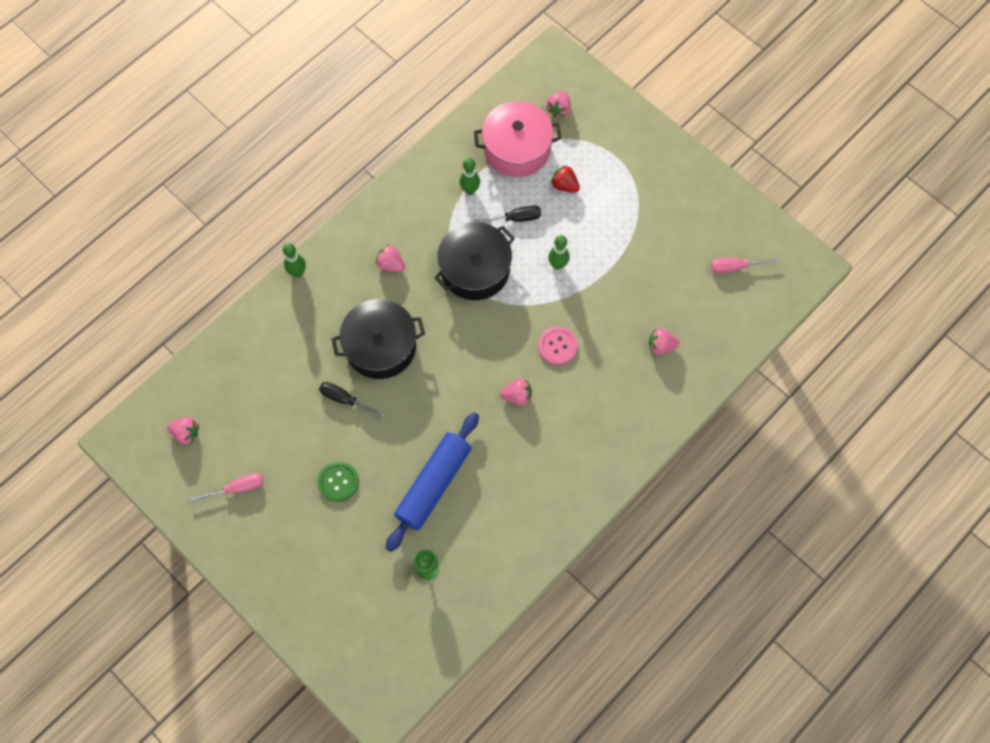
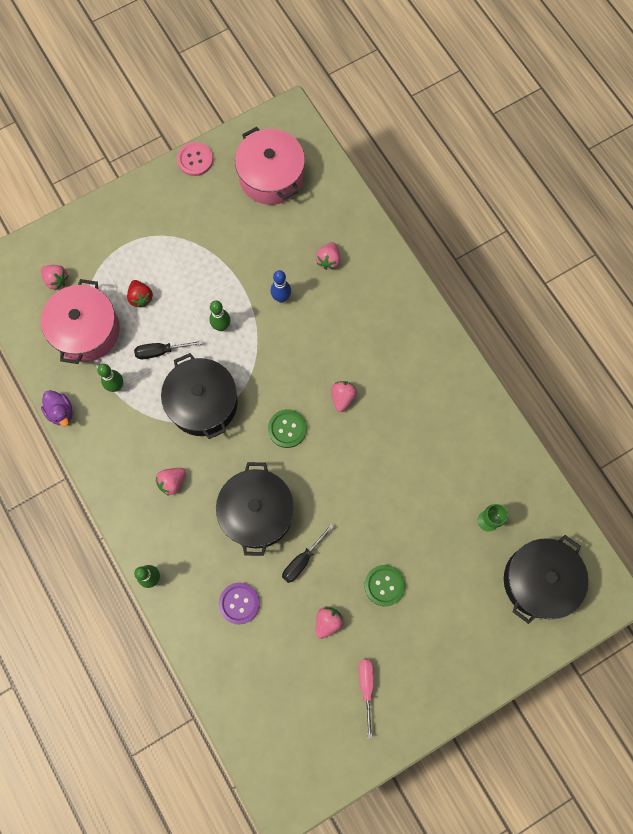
camera: 75 degrees left, 5 degrees up
(186, 433) = (295, 730): pink strawberry -> pink strawberry (328, 622)
(291, 353) = (239, 603): none -> purple button
(378, 634) = (539, 580): none -> black pot
(432, 152) = (61, 412): none -> purple duck
(433, 484) = (409, 496): blue rolling pin -> none
(470, 352) = (287, 429): none -> green button
(515, 218) = (161, 351): black screwdriver -> black screwdriver turned 105 degrees counterclockwise
(557, 346) = (303, 349): pink button -> pink button (195, 160)
(564, 185) = (141, 297): red strawberry -> red strawberry turned 75 degrees counterclockwise
(605, 311) = (281, 298): none -> blue bowling pin
(735, 267) = (271, 176): pink screwdriver -> pink pot

